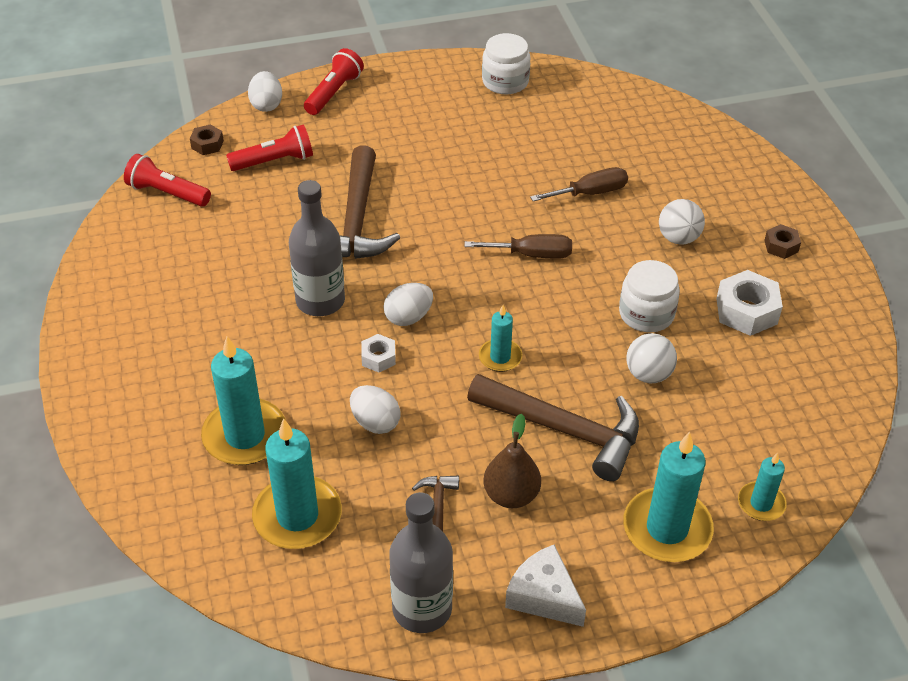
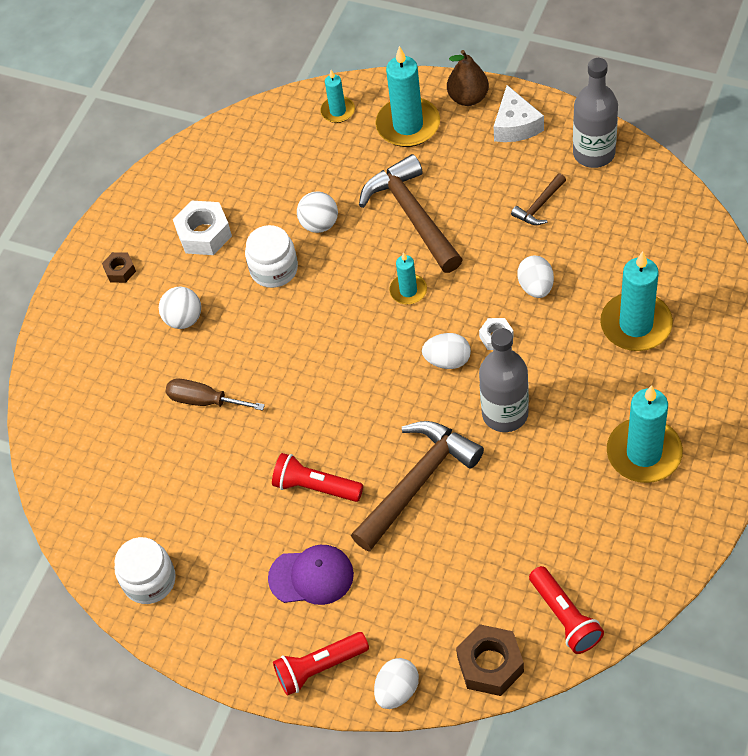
camera: 135 degrees left, 10 degrees up
(207, 144) = (490, 665): brown nut -> brown nut, size x1.78
(274, 161) = (440, 600): red flashlight -> red flashlight (315, 486)
(297, 516) = (634, 247): turquoise candle -> turquoise candle (644, 453)
(387, 132) = (311, 576): none -> purple cap
(511, 495) = (484, 191): brown pear -> brown pear (468, 98)
(531, 254) = (307, 366): brown screwdriver -> none

